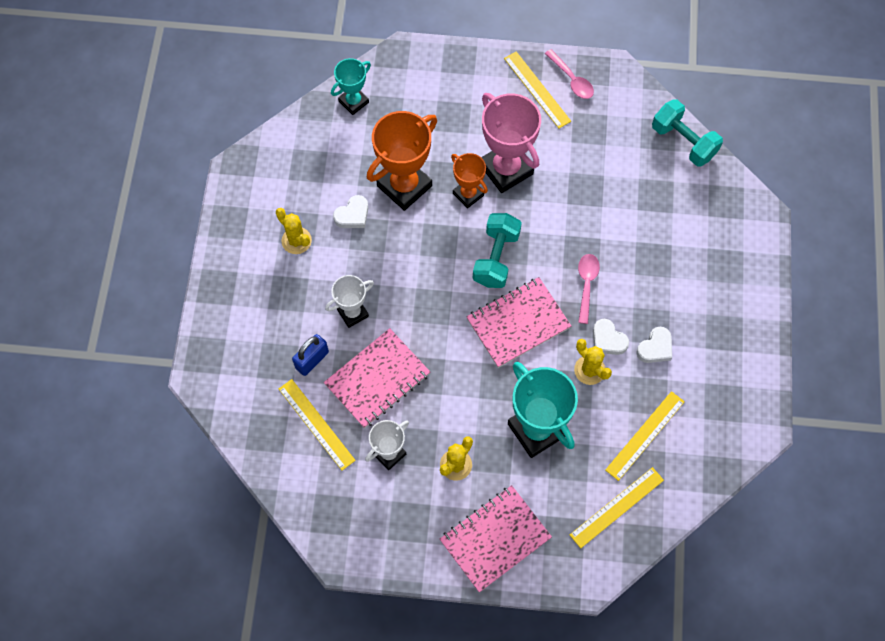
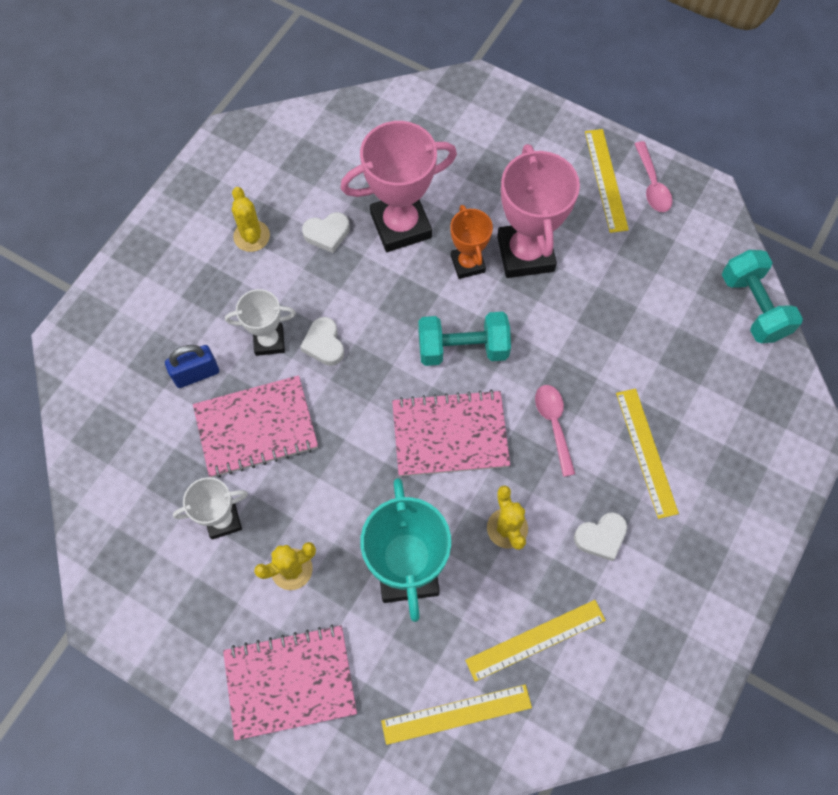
camera: 25 degrees right, 0 degrees up
(316, 424) = (161, 448): yellow ruler -> yellow ruler (646, 452)
(353, 102) = (393, 114): turquoise trophy -> none
(404, 186) = (401, 225): orange trophy -> pink trophy
(496, 258) = (462, 348): turquoise dumbbell -> turquoise dumbbell turned 45 degrees clockwise
(586, 285) = (553, 424): pink spoon -> pink spoon turned 45 degrees counterclockwise
(608, 340) = (547, 501): white heart -> white heart (324, 344)

